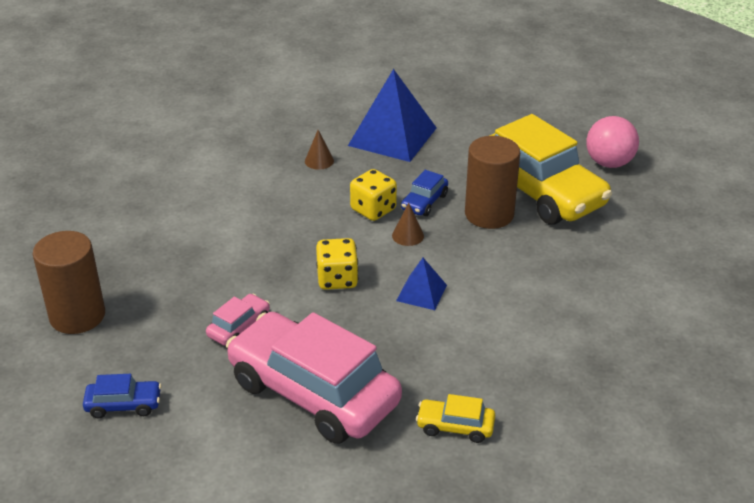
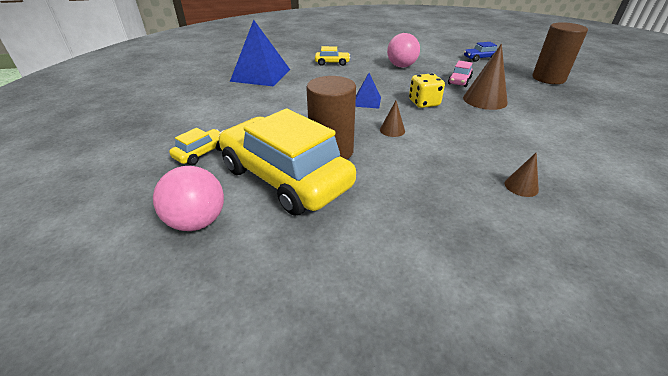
camera: 170 degrees right, 0 degrees up
(241, 275) = (484, 100): none -> brown cone
(313, 393) = (401, 66): pink car -> pink ball
(373, 209) = (431, 145): yellow dice -> none
(392, 136) = (470, 231): blue pyramid -> blue pyramid (261, 75)
(424, 202) = (391, 156): blue car -> none
(637, 228) = (201, 153): none -> yellow car

